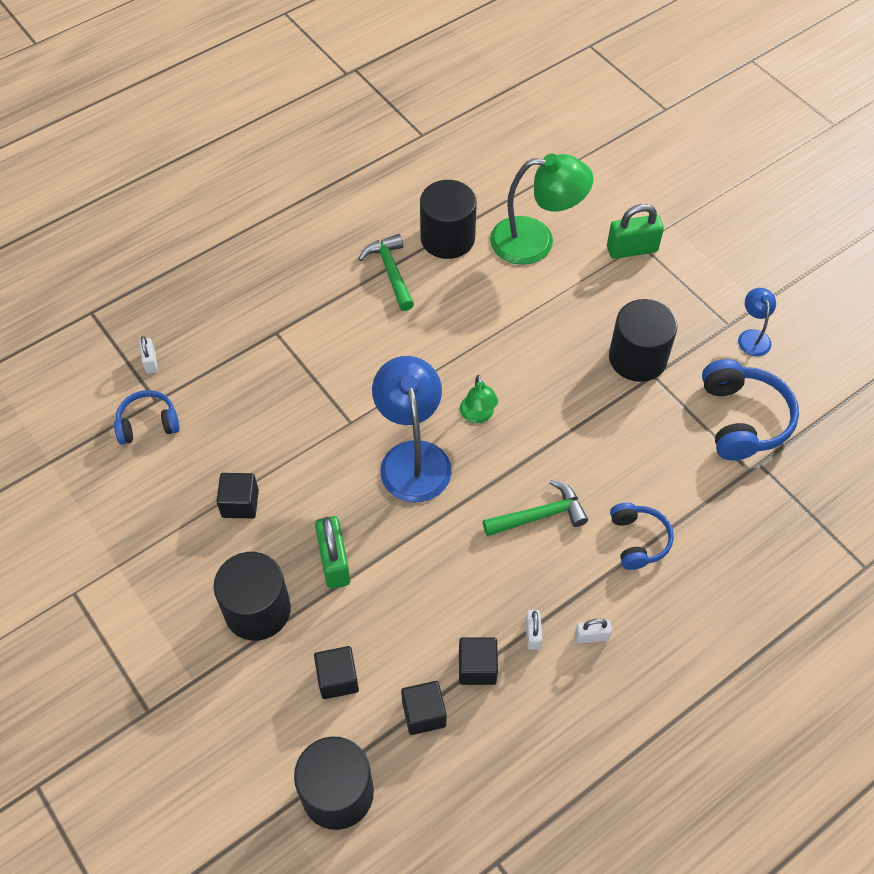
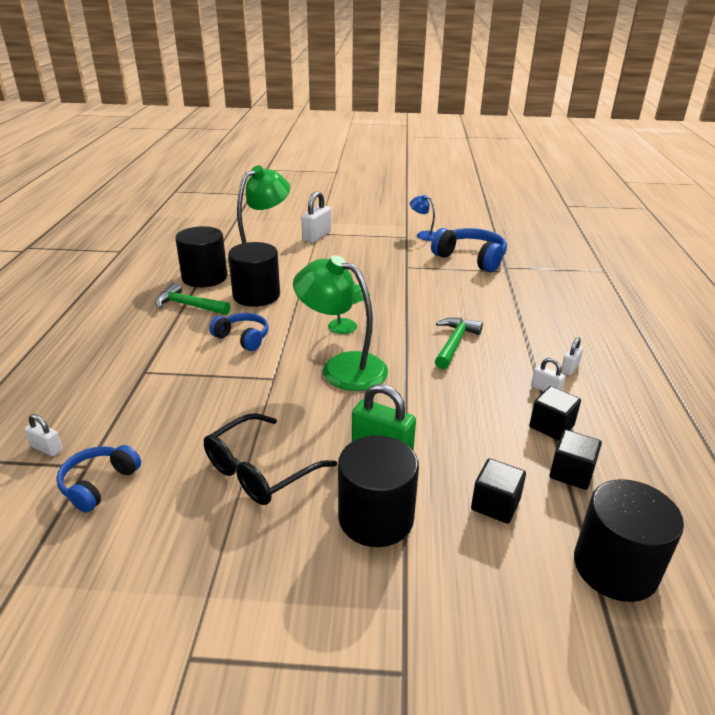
camera: 50 degrees left, 25 degrees down
(240, 503) = (260, 471): black cube -> black glasses
(413, 457) = (342, 367): blue lamp -> green lamp
(632, 249) = (317, 236): green padlock -> white padlock
(637, 358) = (388, 265): black cylinder -> black cylinder (256, 295)
(638, 540) = (514, 320): blue headphones -> blue headphones (243, 338)

